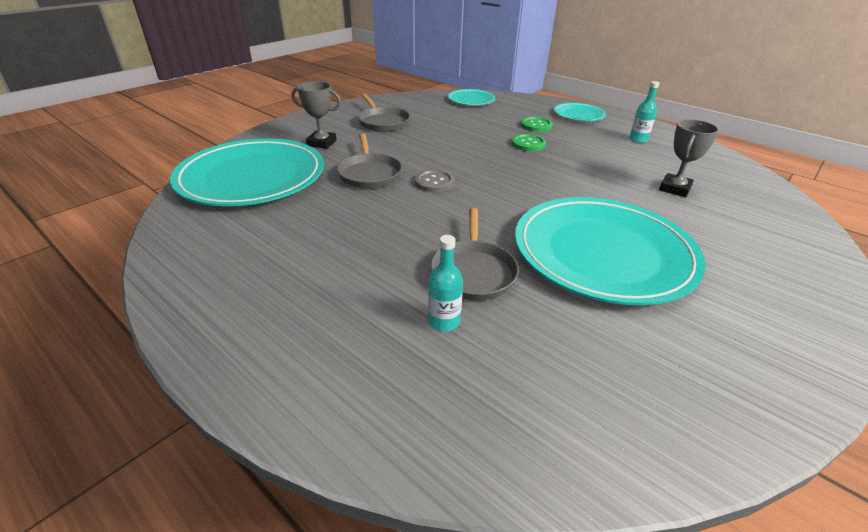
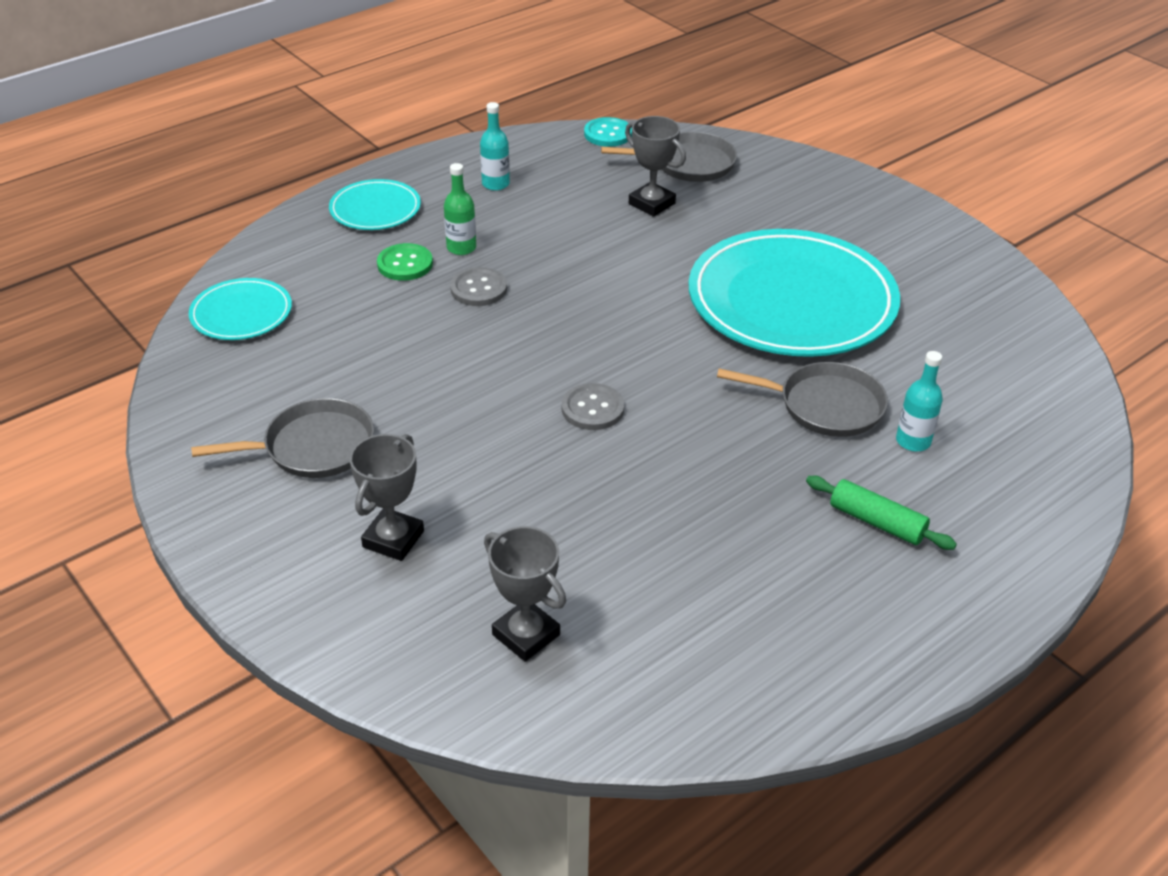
camera: 80 degrees left, 5 degrees up
(252, 177) = (526, 635): turquoise plate -> grey trophy
(339, 299) = (876, 522): none -> green rolling pin
(369, 174) = (546, 478): grey pan -> grey pan (689, 164)
(528, 144) = (478, 289): green button -> grey button
(563, 137) = (461, 248): none -> green bottle
(745, 168) = (608, 134): none -> turquoise button

